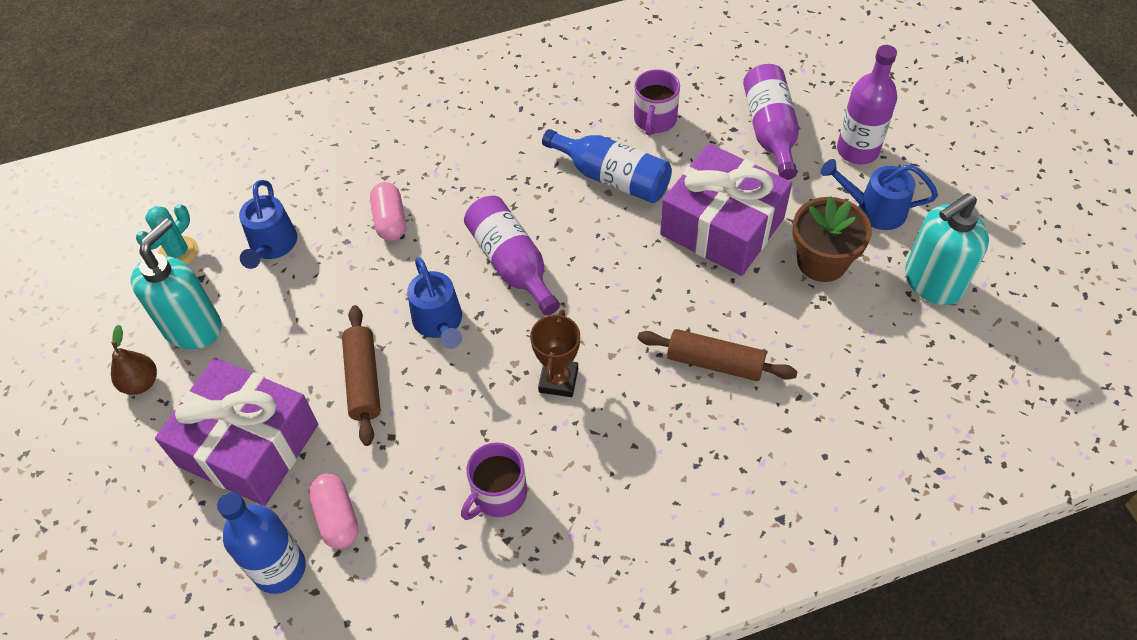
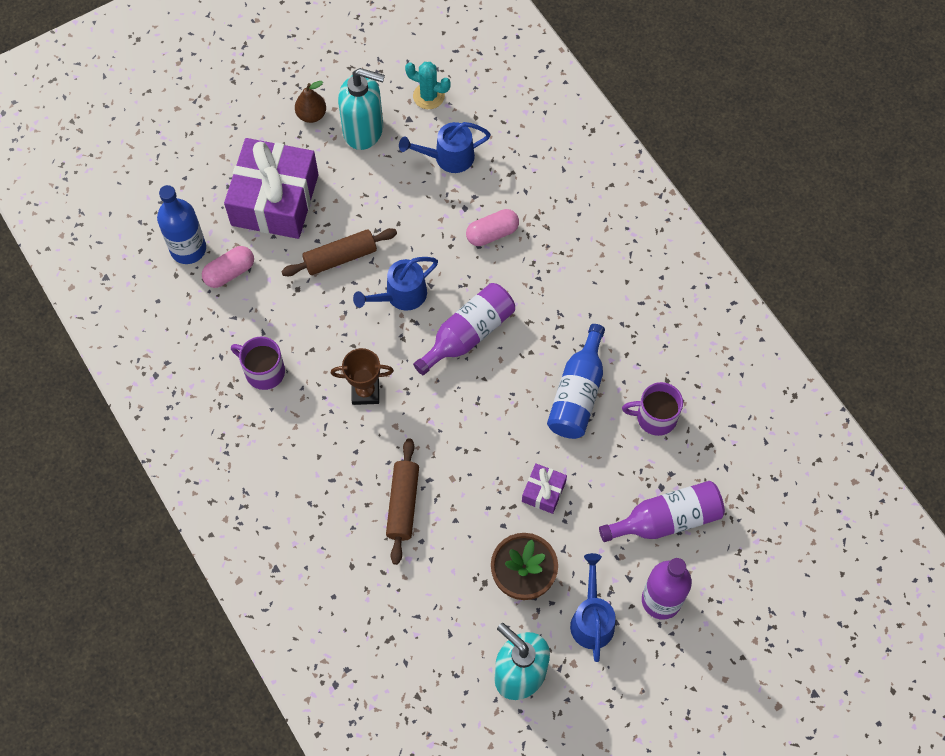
camera: 75 degrees right, 10 degrees up
(722, 226) = (543, 492): purple gift -> purple gift, size x0.44

